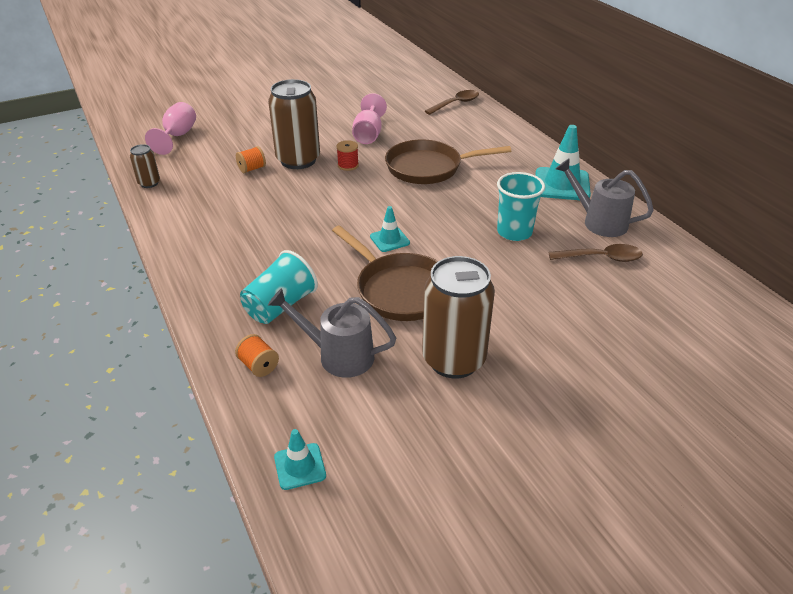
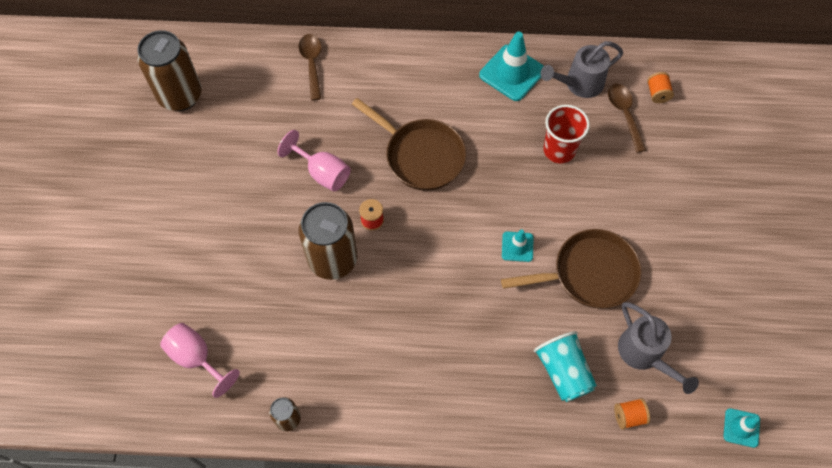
camera: 60 degrees left, 25 degrees up
(252, 169) = (322, 309): orange spool -> orange spool (657, 93)
(338, 355) = (644, 355): grey watering can -> grey watering can turned 75 degrees counterclockwise
(429, 168) = (420, 155): brown pan -> brown pan turned 75 degrees counterclockwise
(453, 360) = (686, 280): brown can -> brown can (180, 95)
(514, 232) = (559, 150): turquoise cup -> red cup
(601, 258) = (624, 114): brown spoon -> brown spoon turned 45 degrees counterclockwise

